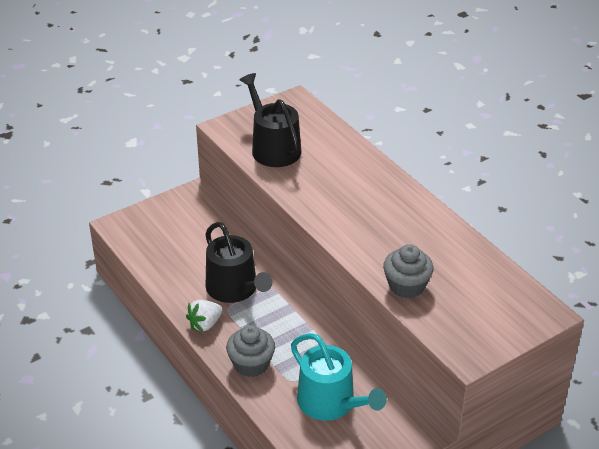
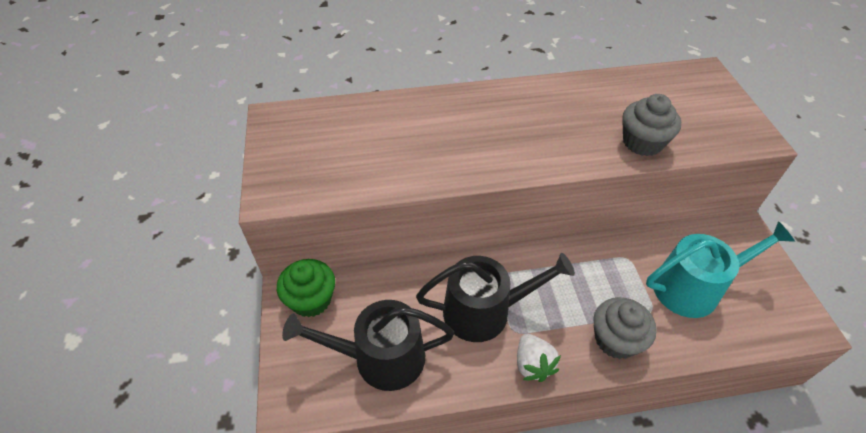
camera: 65 degrees left, 10 degrees up
(194, 205) = (311, 299): none -> green cupcake
(273, 148) = (348, 164): black watering can -> black watering can (380, 358)

